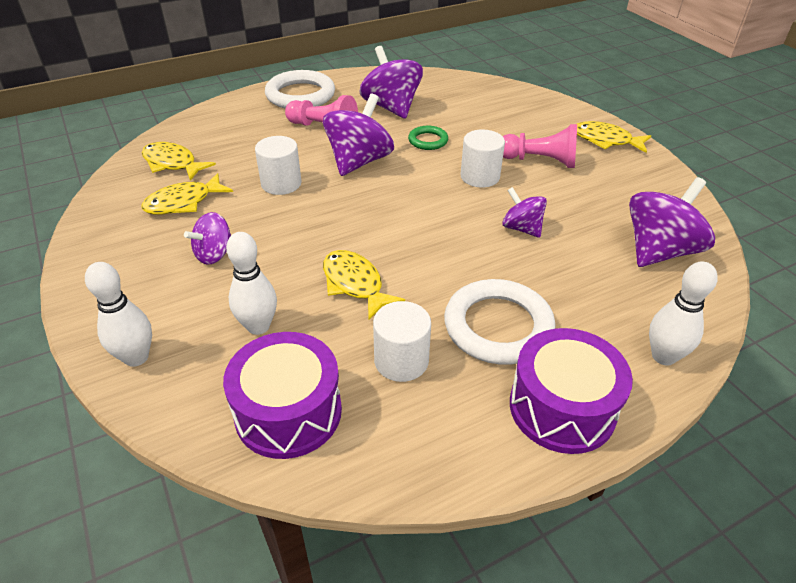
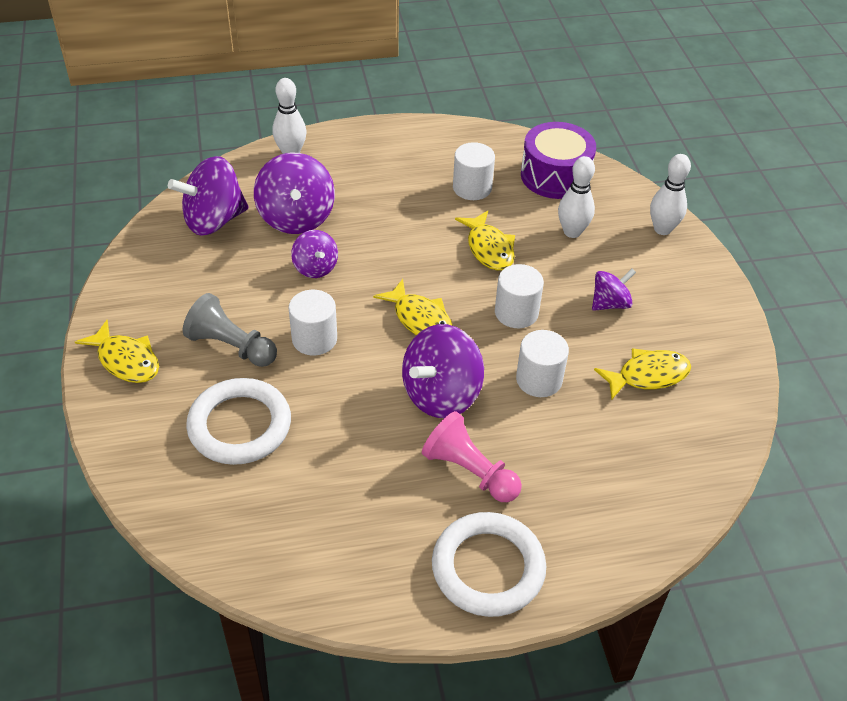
camera: 165 degrees left, 5 degrees up
(172, 163) = (670, 445): yellow fish -> yellow fish (420, 319)
(310, 228) = (516, 312): none -> white cylinder
(391, 107) = (359, 498): purple spinning top -> purple spinning top (296, 217)
(428, 141) = (342, 412): green ring -> none
(498, 326) = (391, 194): white ring -> white ring (240, 426)
(540, 161) = (231, 346): pink pawn -> grey pawn
(562, 407) = (381, 143): purple drum -> none

